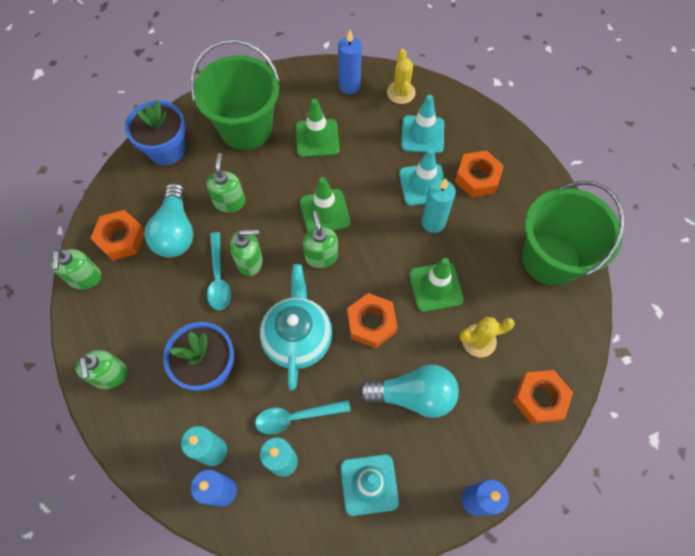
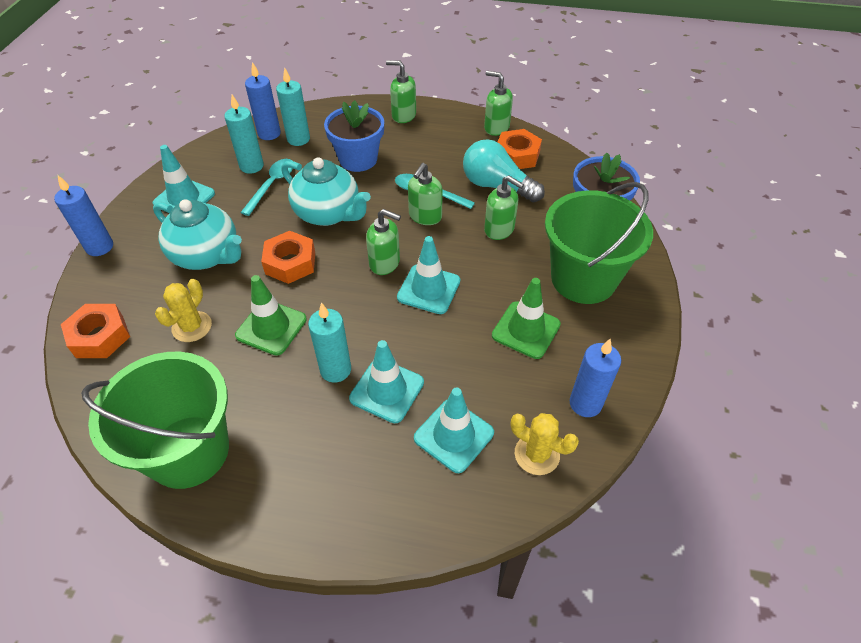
camera: 125 degrees right, 15 degrees down
(325, 212) = (429, 289): green traffic cone -> turquoise traffic cone
(413, 395) = (207, 255): turquoise light bulb -> turquoise teapot
(477, 178) = (347, 452): orange nut -> none

